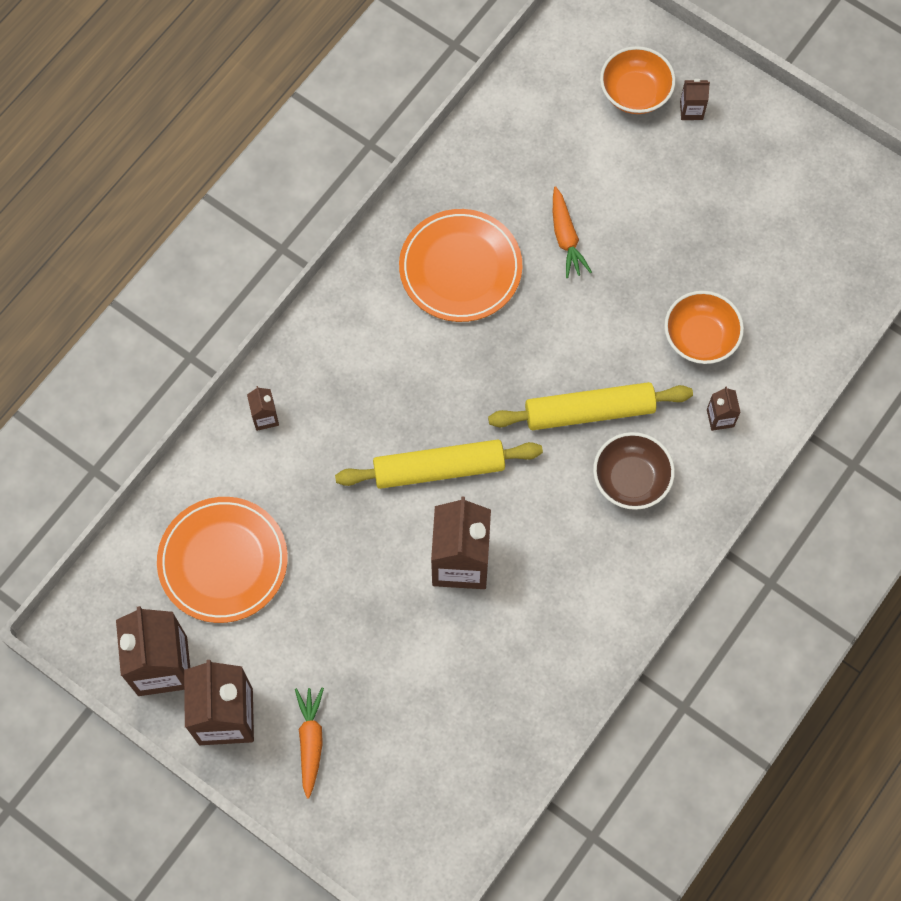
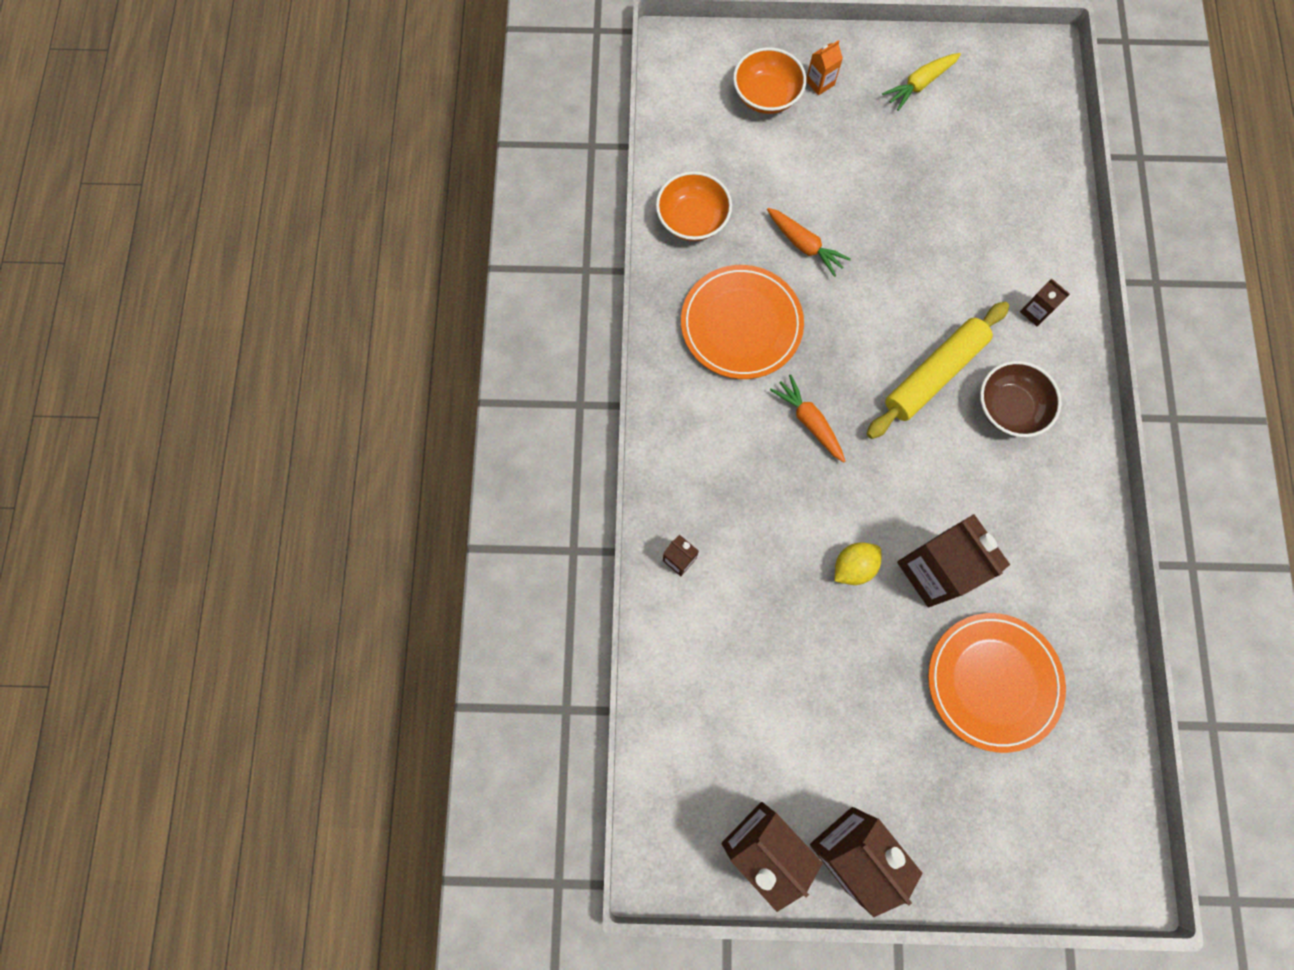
camera: 35 degrees left, 5 degrees up
(223, 561) = (741, 711): orange plate -> orange plate (993, 681)
(310, 741) = (936, 816): orange carrot -> orange carrot (809, 421)
(398, 515) = (853, 566): none -> yellow lemon
(439, 468) = (854, 504): yellow rolling pin -> none
(691, 110) = (820, 83): brown carton -> orange carton
(700, 337) = (969, 258): orange bowl -> orange bowl (692, 219)
(779, 165) = (919, 85): none -> yellow carrot

